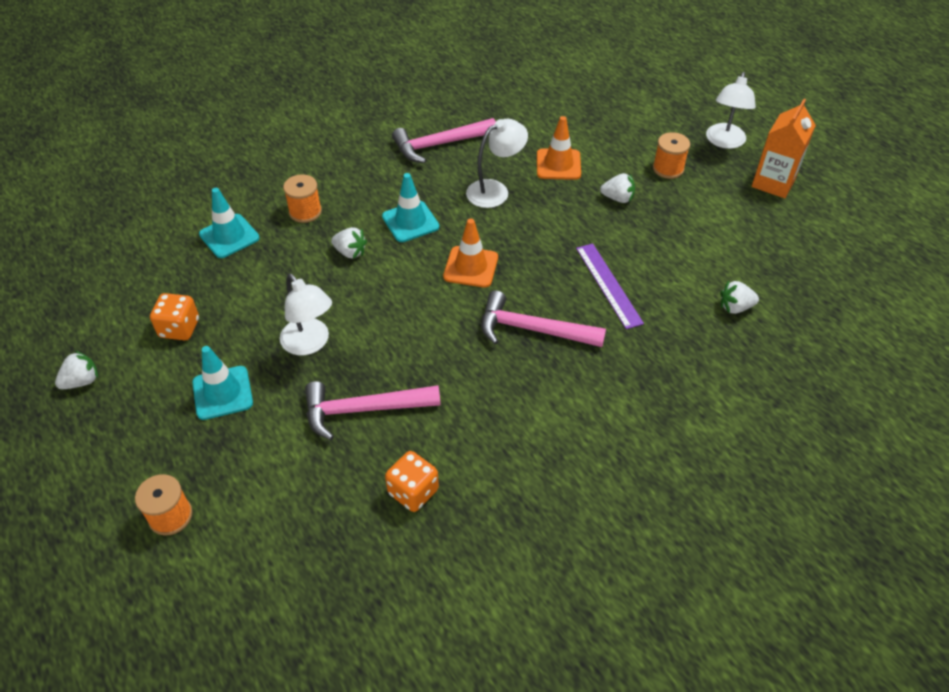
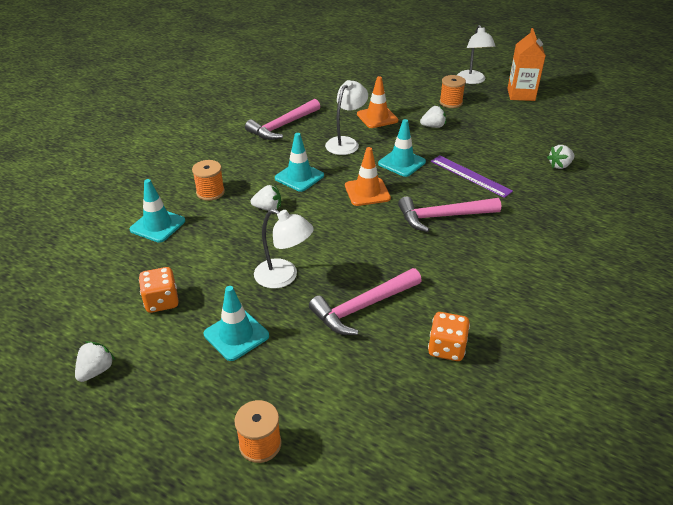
camera: 25 degrees left, 10 degrees down
(540, 239) = (401, 163): none -> turquoise traffic cone

